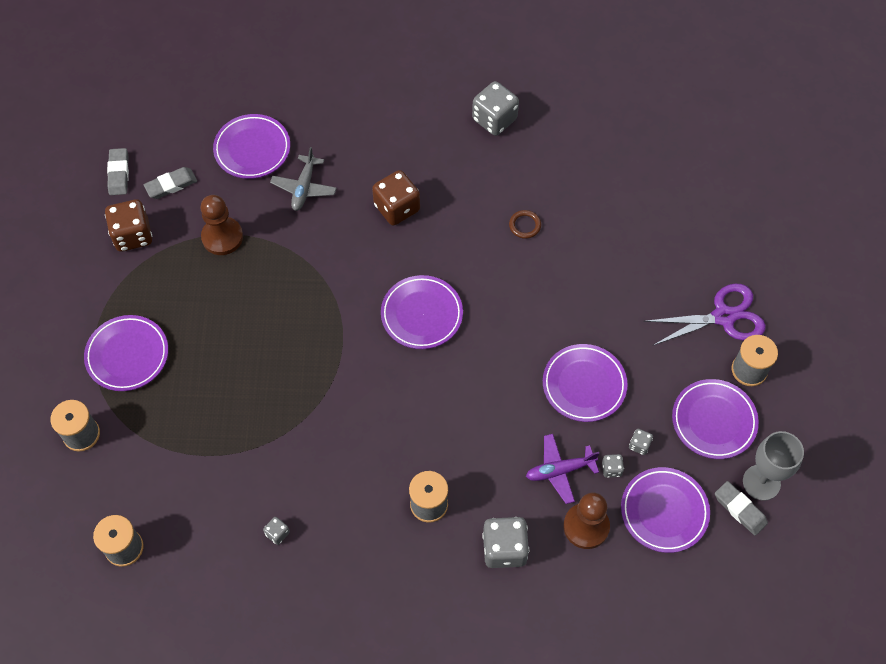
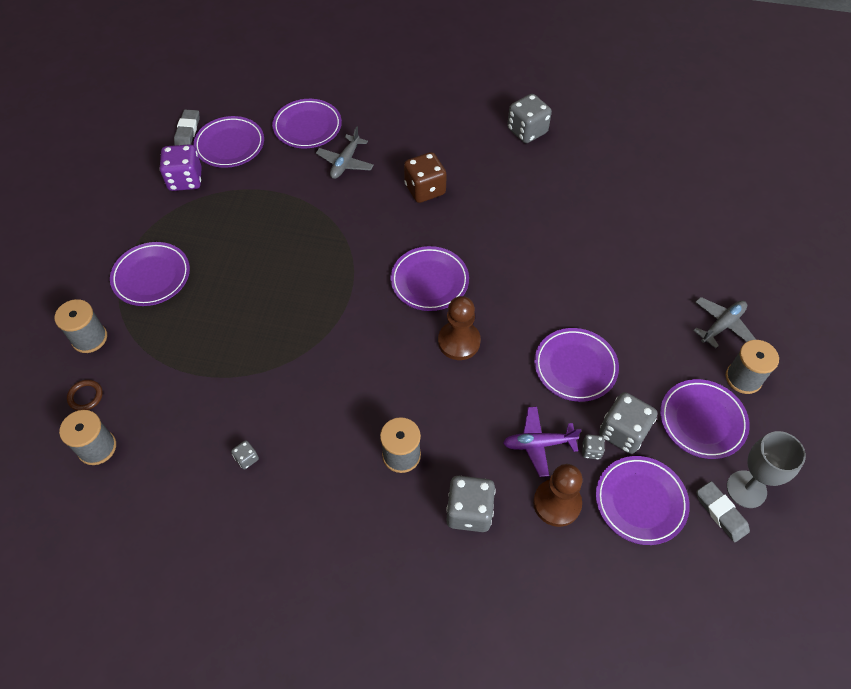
camera: 10 degrees right, 5 degrees down
(133, 235) = (185, 180): brown dice -> purple dice
(171, 185) = (230, 145): grey eraser -> purple plate
(222, 237) = (263, 192): brown pawn -> brown pawn (459, 341)
(525, 225) = (540, 219): brown ring -> brown ring (85, 396)
(639, 445) = (623, 432): grey dice -> grey dice, size x2.15
(723, 317) = (722, 325): purple scissors -> grey plane

